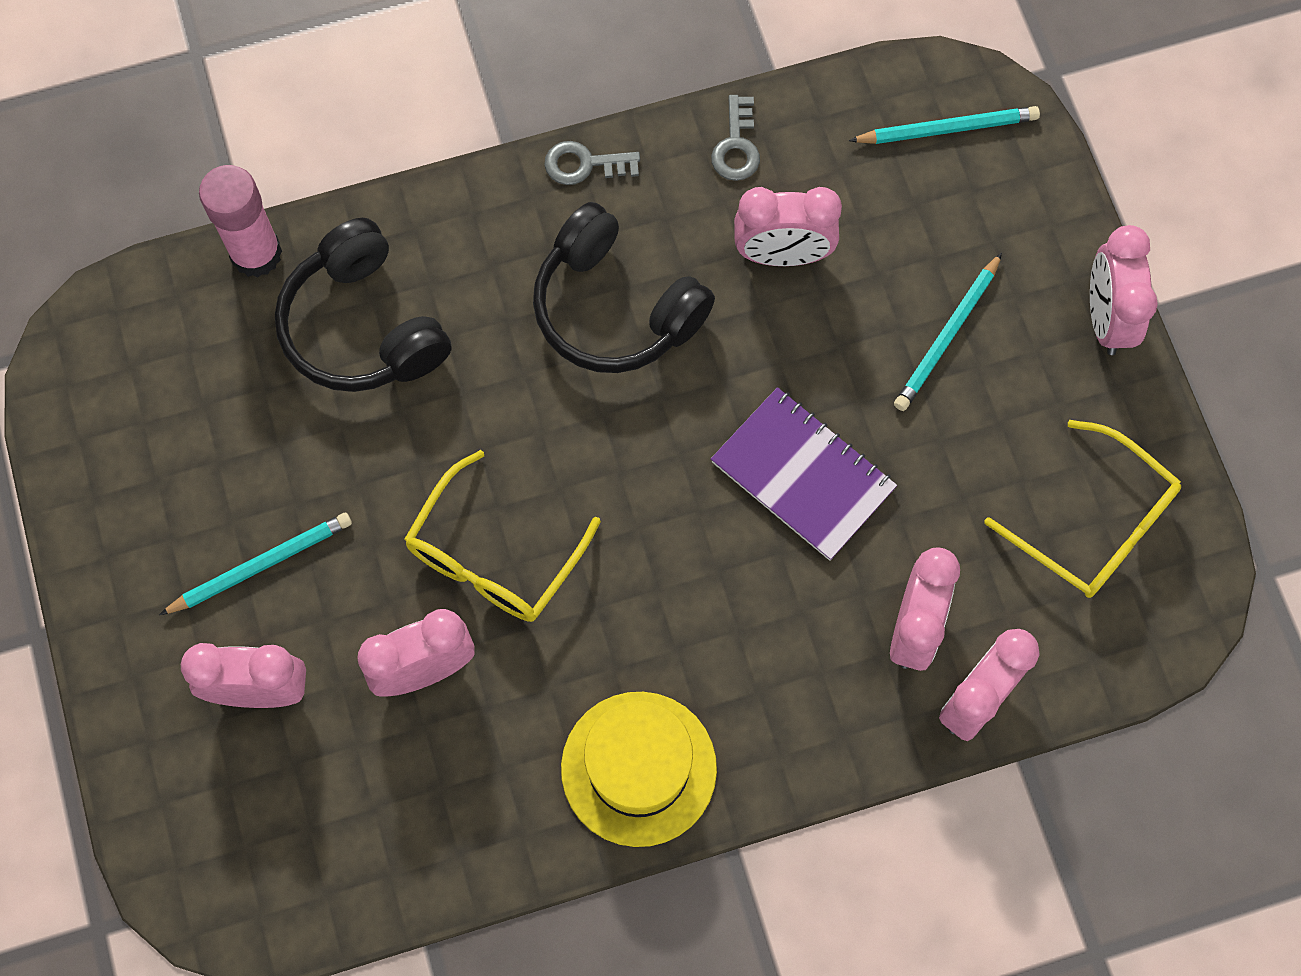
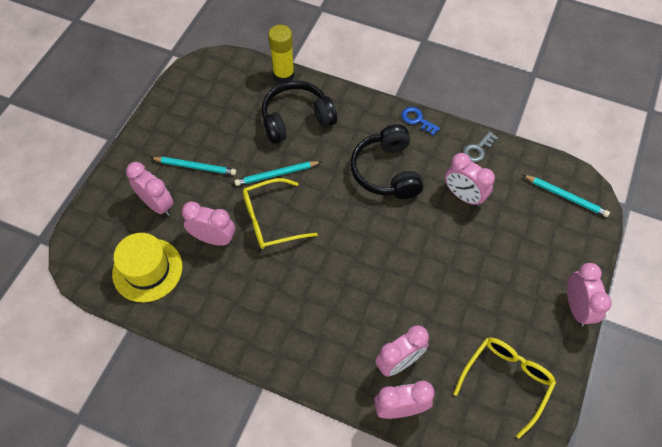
camera: 40 degrees right, 10 degrees down
(256, 254) = (284, 75): pink glue stick -> yellow glue stick
(363, 327) = (296, 119): black headphones -> black headphones turned 60 degrees clockwise
(584, 164) = (417, 120): grey key -> blue key
(638, 768) = (253, 329): yellow hat -> yellow hat (147, 270)
(802, 475) = (404, 275): purple notebook -> none
(947, 335) = (504, 267): turquoise pencil -> turquoise pencil (277, 174)
(1095, 524) = (506, 380): yellow glasses -> yellow glasses turned 135 degrees counterclockwise
(1106, 318) = (576, 307): pink clock -> pink clock turned 135 degrees clockwise

